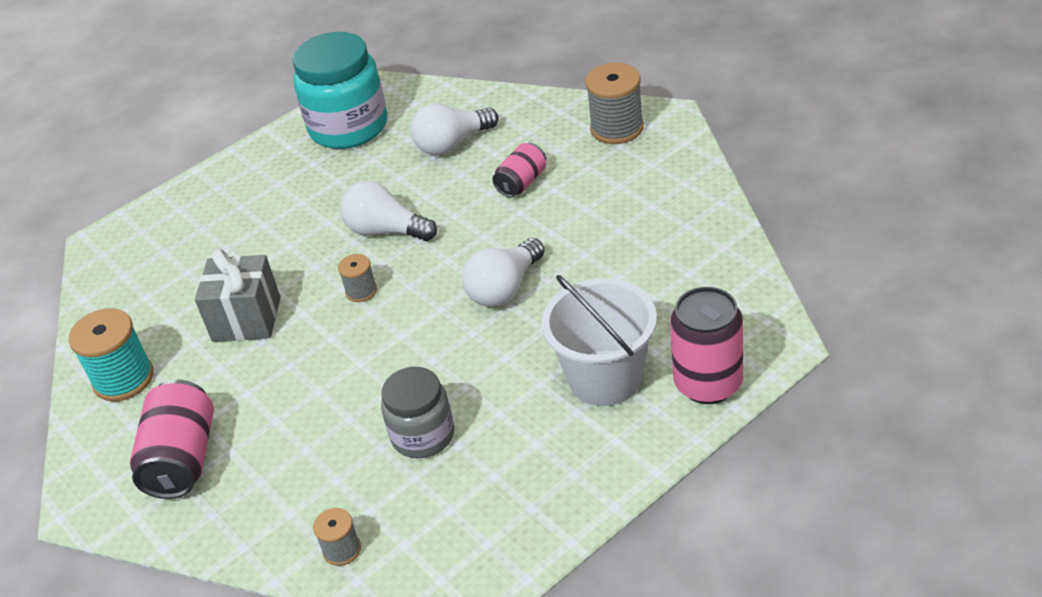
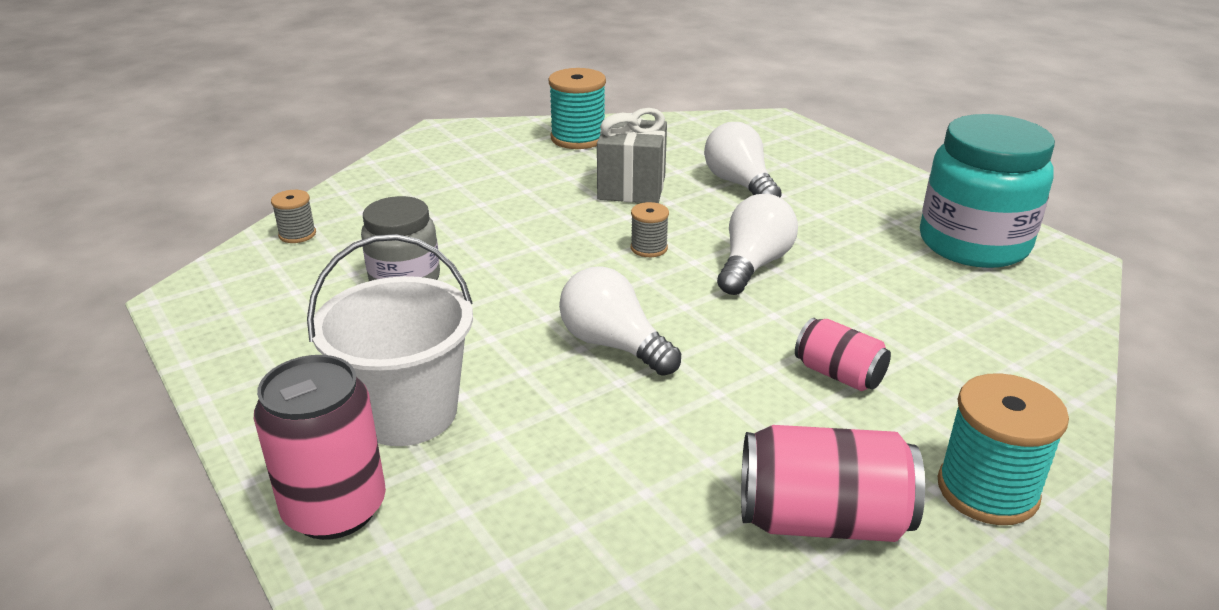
camera: 90 degrees right, 10 degrees down
(182, 459) = (463, 165): pink can -> pink can (822, 520)
(452, 144) = (937, 319): white light bulb -> white light bulb (740, 184)
(617, 128) = (987, 490): grey spool -> turquoise spool

